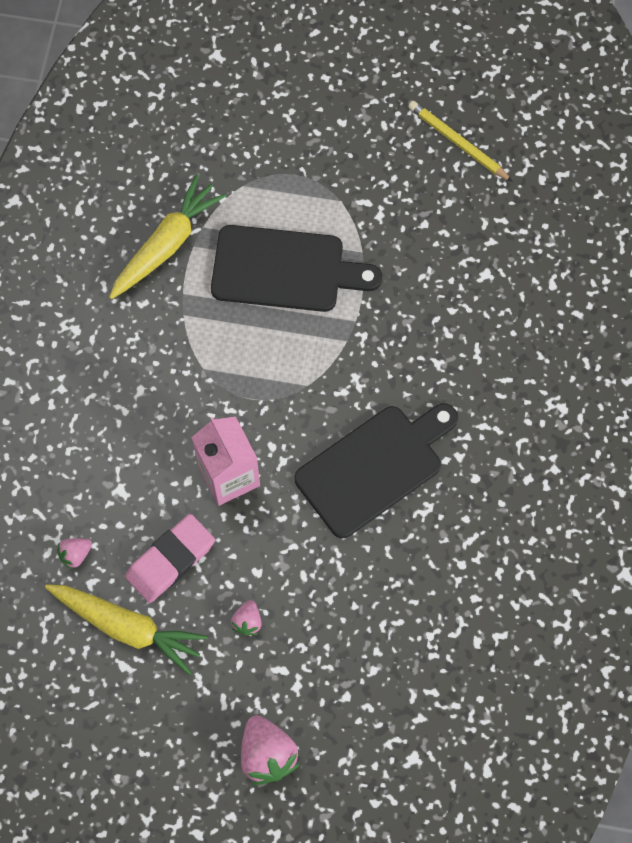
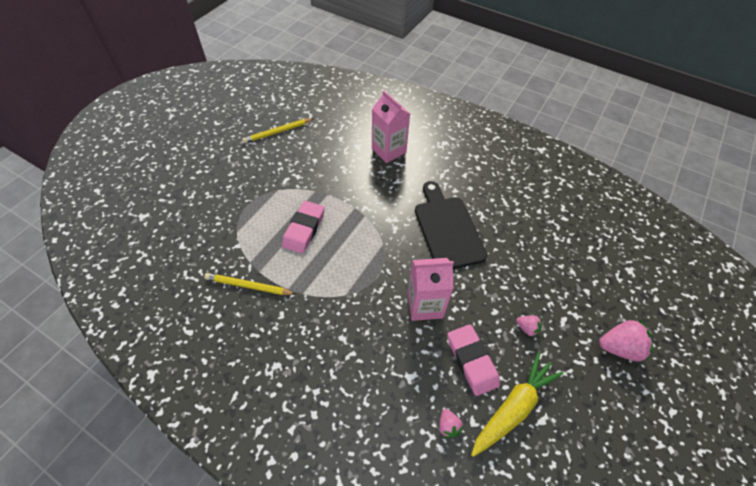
camera: 70 degrees left, 15 degrees down
(167, 244) = (249, 286): yellow carrot -> yellow pencil
(285, 269) = (304, 229): black cutting board -> pink eraser
(499, 325) = (388, 150): none -> pink carton

